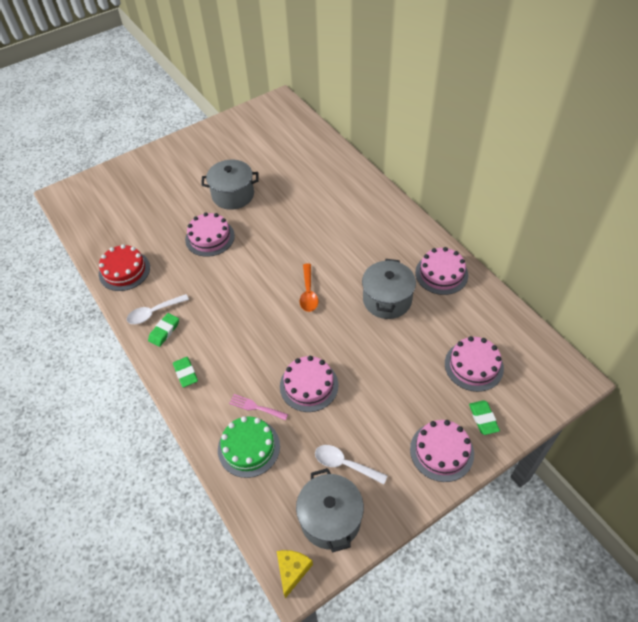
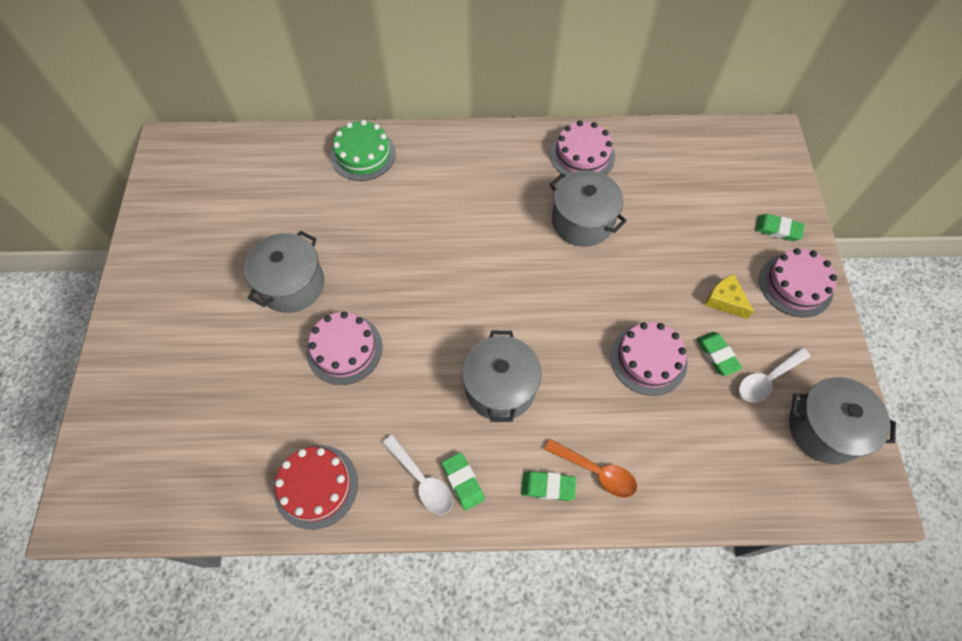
camera: 60 degrees left, 10 degrees up
(154, 312) = (422, 480): white spoon -> white spoon turned 45 degrees counterclockwise
(234, 318) = (500, 387): none -> grey pot
(249, 447) = (696, 466): green cake -> green cake (363, 154)
(255, 407) = (645, 430): pink fork -> none
(292, 570) = (867, 499): yellow cheese -> yellow cheese (725, 300)
(308, 293) = (518, 289): orange spoon -> orange spoon (596, 471)
(342, 424) = (717, 355): none -> green eraser
(473, 365) = (713, 199): pink cake -> none

